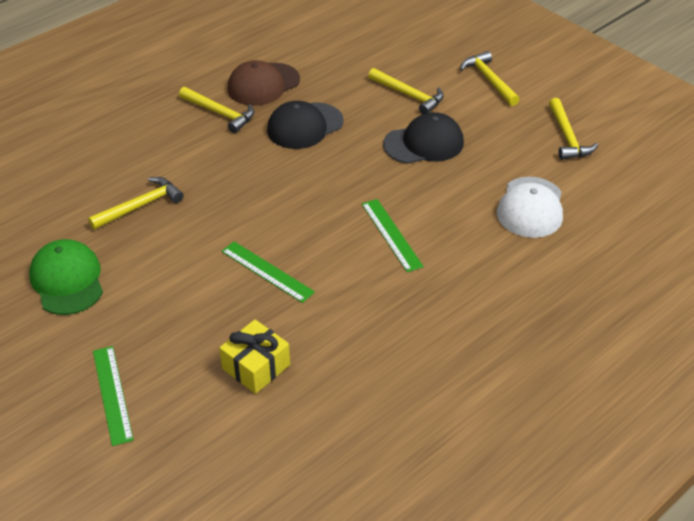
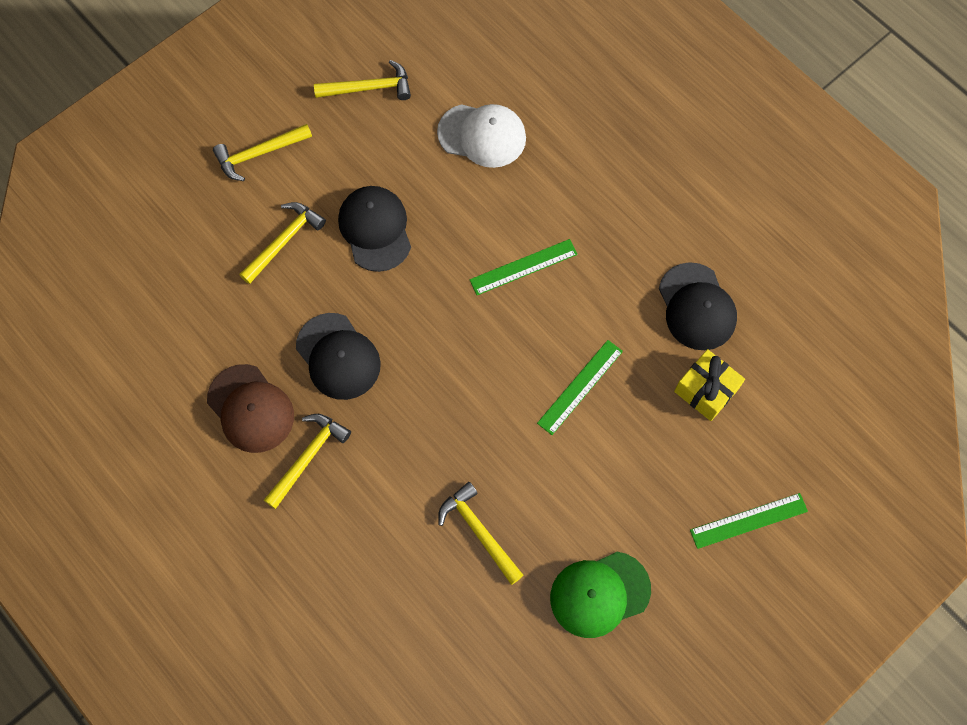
camera: 90 degrees left, 25 degrees up
(350, 363) = (697, 307): none -> black cap

